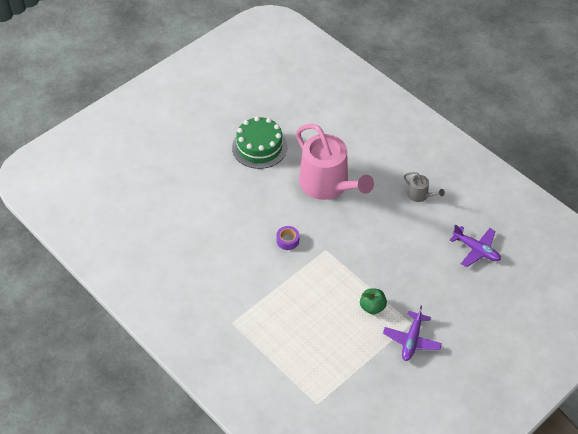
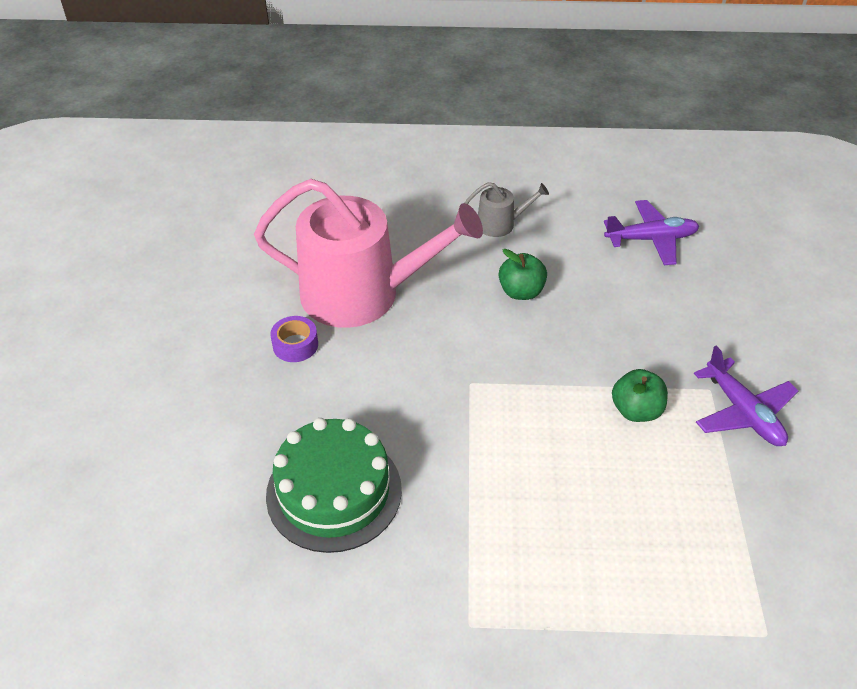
camera: 45 degrees left, 5 degrees down
(259, 147) = (193, 313): green cake -> green cake (334, 492)
(287, 240) = (398, 413): purple tape -> purple tape (295, 345)
(390, 230) = (521, 292): none -> green apple

